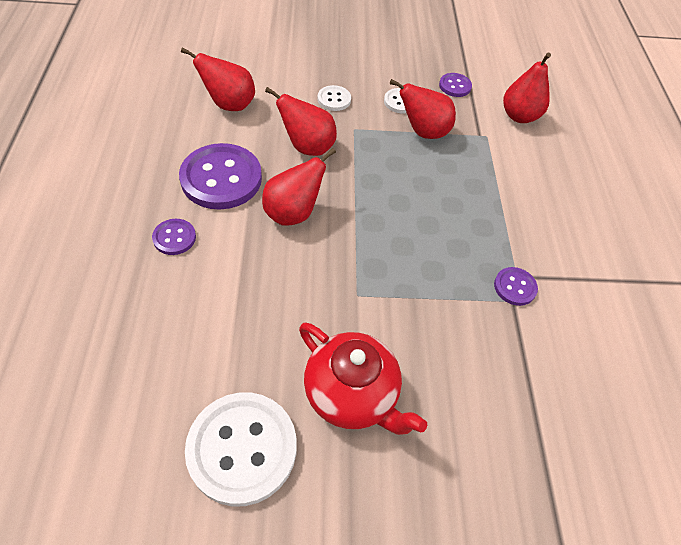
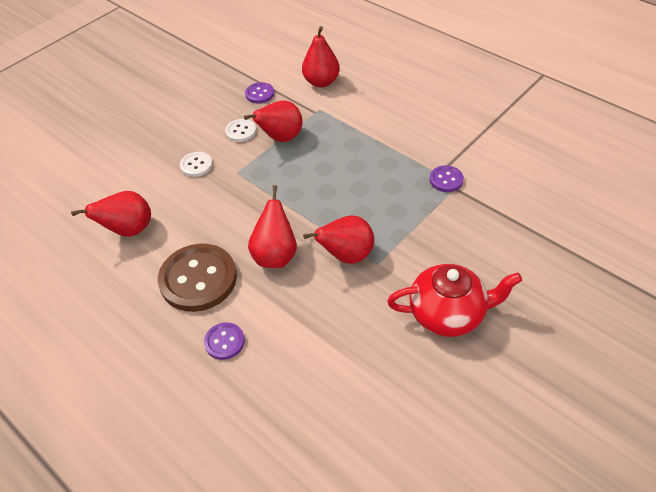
camera: 40 degrees left, 5 degrees down
(221, 178) = (198, 279): purple button -> brown button
(242, 448) = (436, 400): white button -> none
(307, 147) = (224, 209): red pear -> red pear (346, 255)

